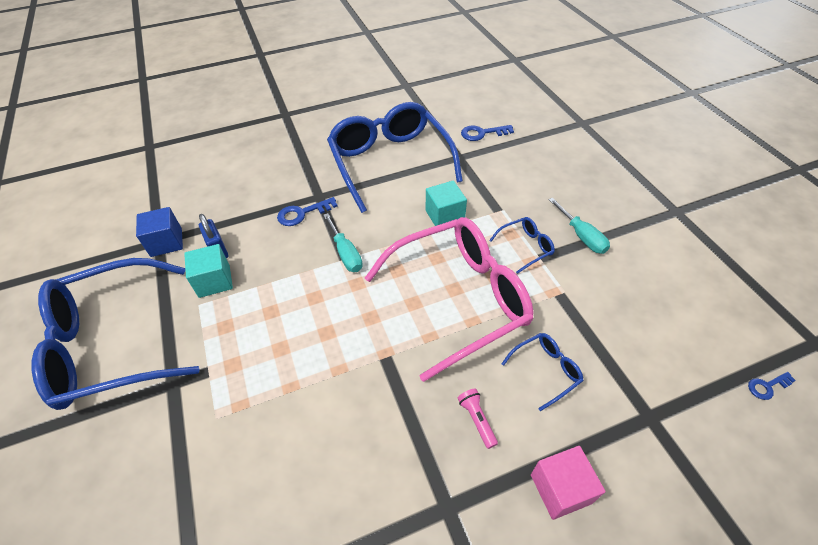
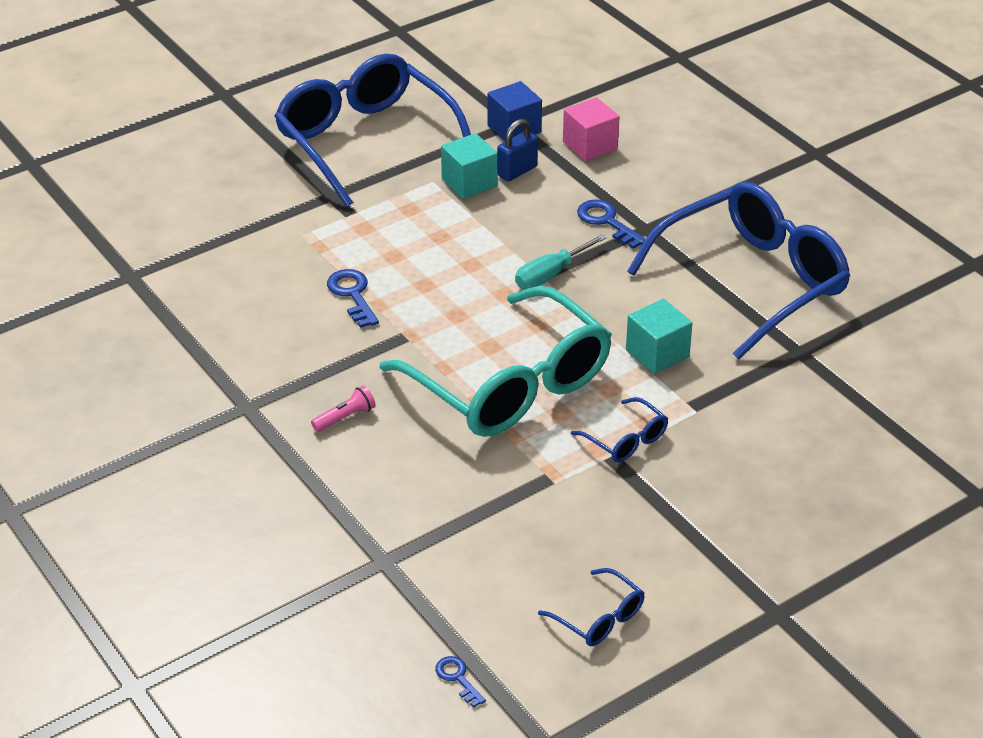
camera: 75 degrees right, 10 degrees down
(458, 298) = (509, 384): pink glasses -> turquoise glasses
(482, 133) = (879, 371): blue key -> blue key (353, 295)
(545, 370) = (423, 469): blue glasses -> blue glasses (598, 618)
(560, 489) = (282, 486): pink cube -> pink cube (590, 145)
(581, 236) = (672, 498): turquoise screwdriver -> none

